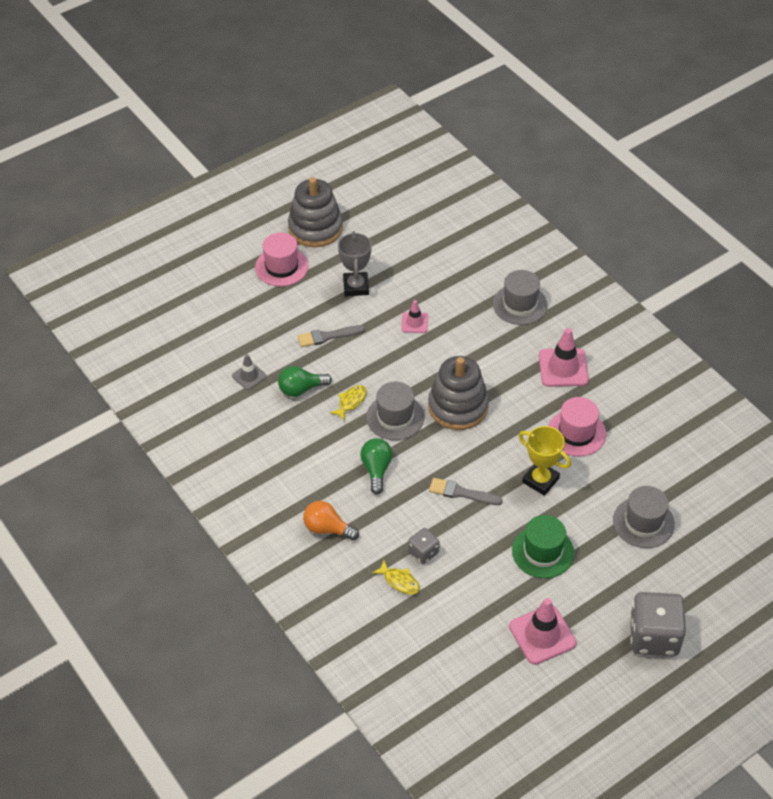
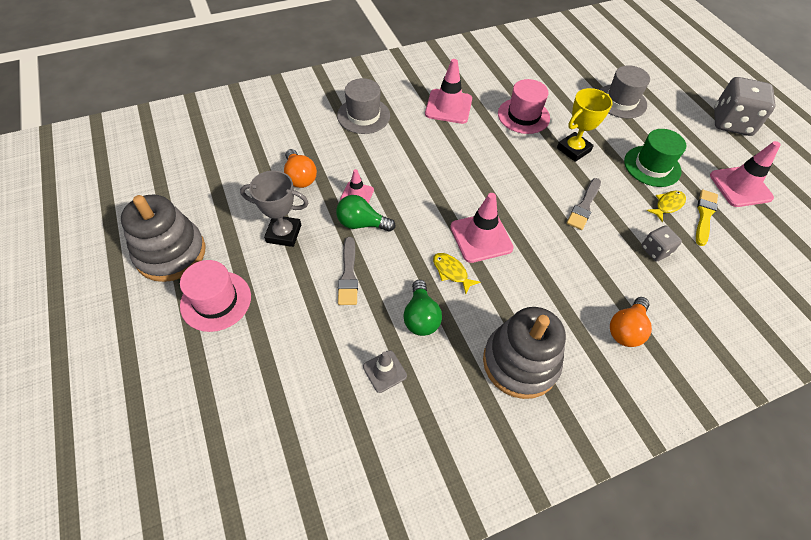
camera: 80 degrees left, 5 degrees up
(376, 469) = (549, 268): green light bulb -> green light bulb (361, 224)
(395, 417) = (481, 237): grey hat -> pink traffic cone
(399, 581) = (692, 277): yellow fish -> yellow fish (667, 205)
(421, 280) = (300, 177): none -> orange light bulb
(458, 406) = (477, 185): grey stacking toy -> grey stacking toy (520, 362)
(485, 597) = (704, 215): none -> yellow brush

